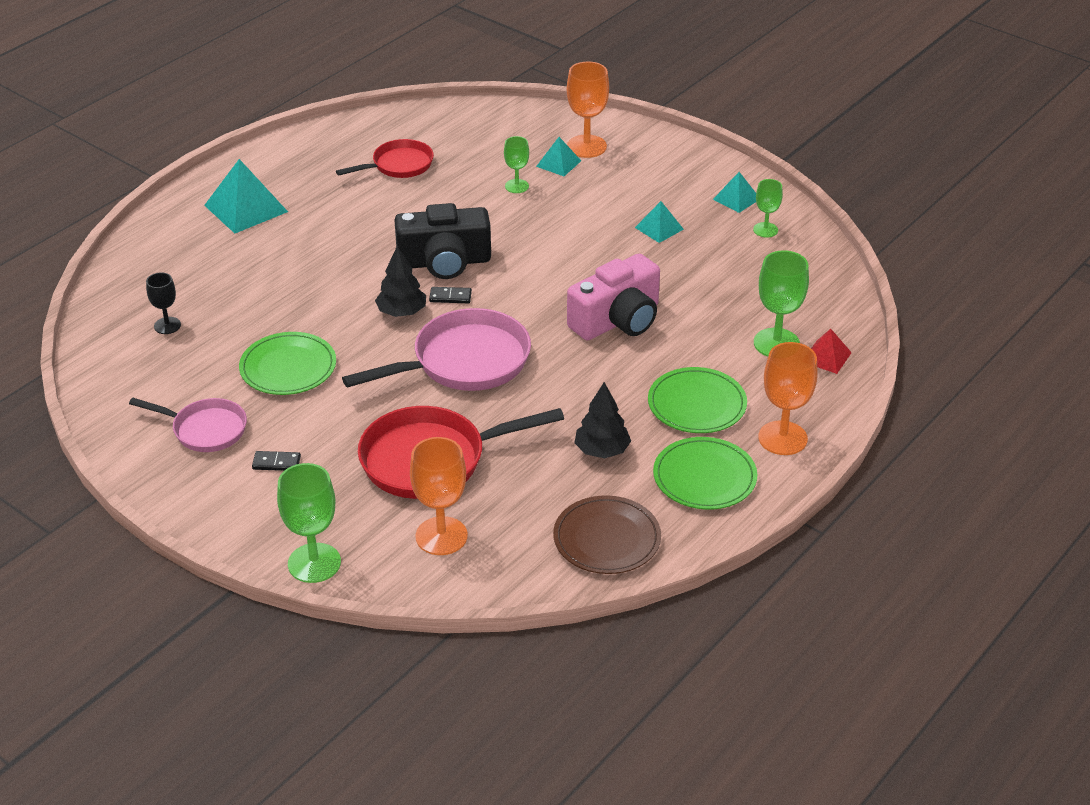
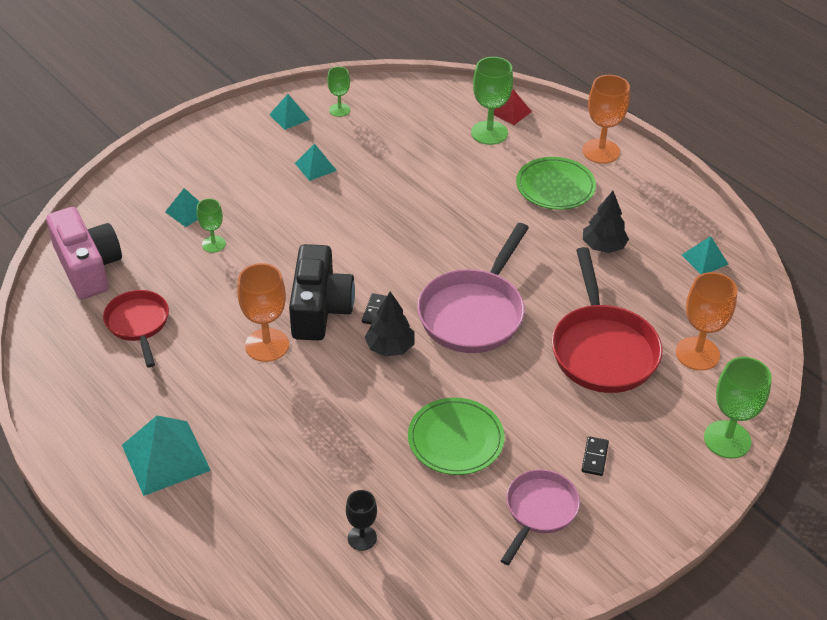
camera: 80 degrees left, 5 degrees up
(464, 362) = (474, 313): pink pan -> pink pan turned 135 degrees counterclockwise
(586, 146) = (167, 189): orange goblet -> orange goblet (267, 345)
(607, 539) = (704, 259): brown plate -> turquoise pyramid
(617, 320) = (438, 211): pink camera -> pink camera (88, 267)
(704, 477) = (640, 197): green plate -> none

